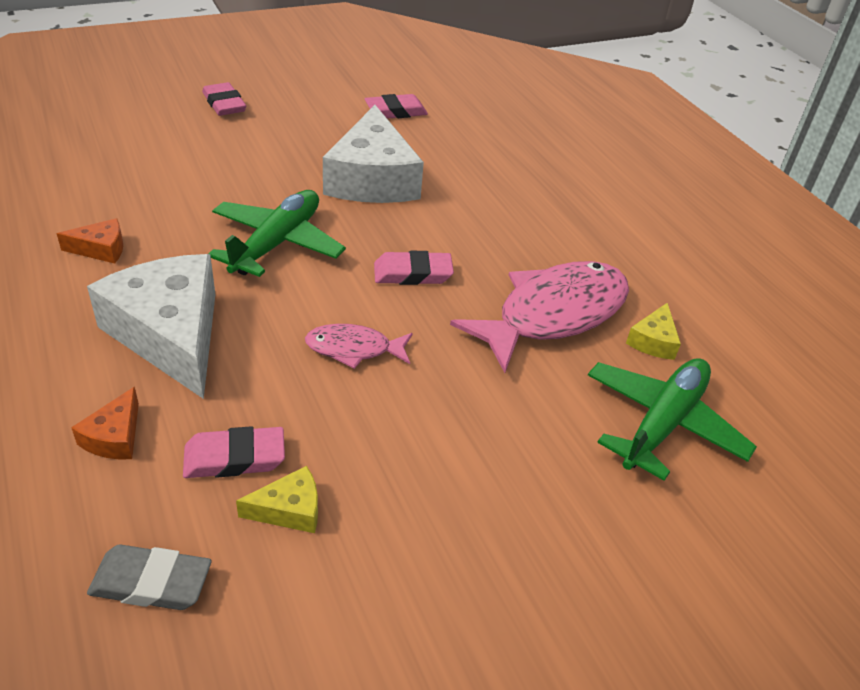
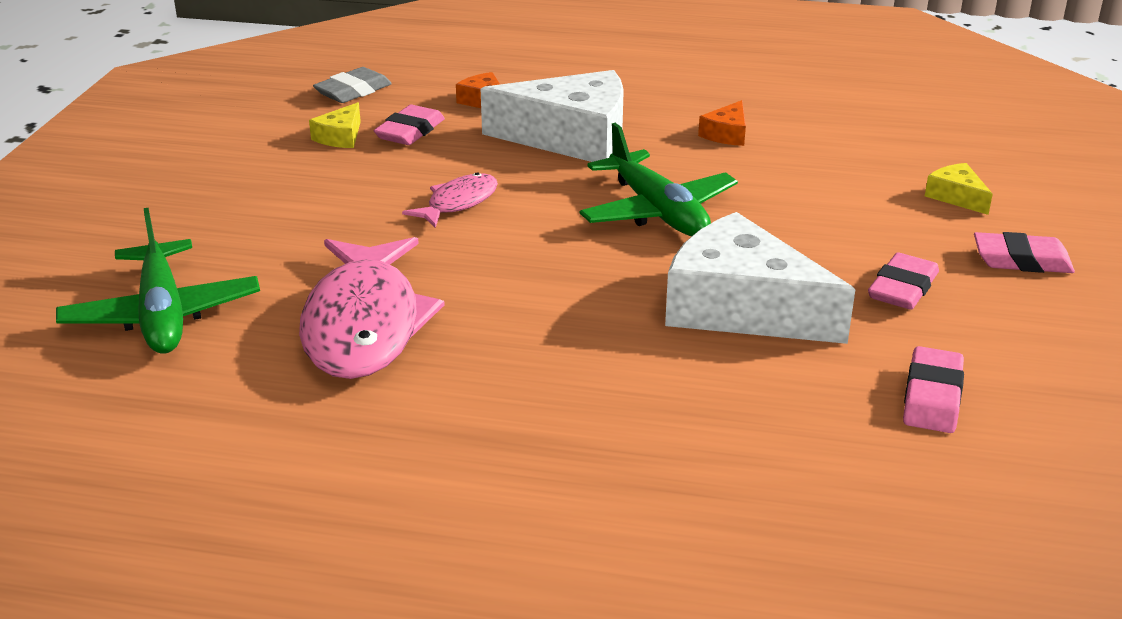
camera: 130 degrees right, 10 degrees down
(412, 273) = (527, 267): pink eraser -> pink eraser (902, 288)
(653, 341) = (245, 369): yellow cheese -> yellow cheese (956, 197)

